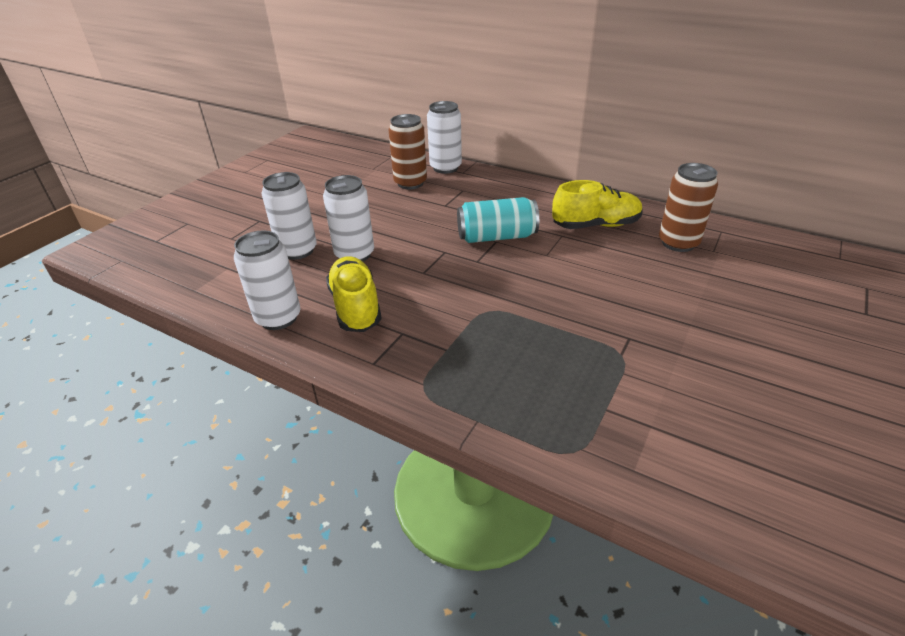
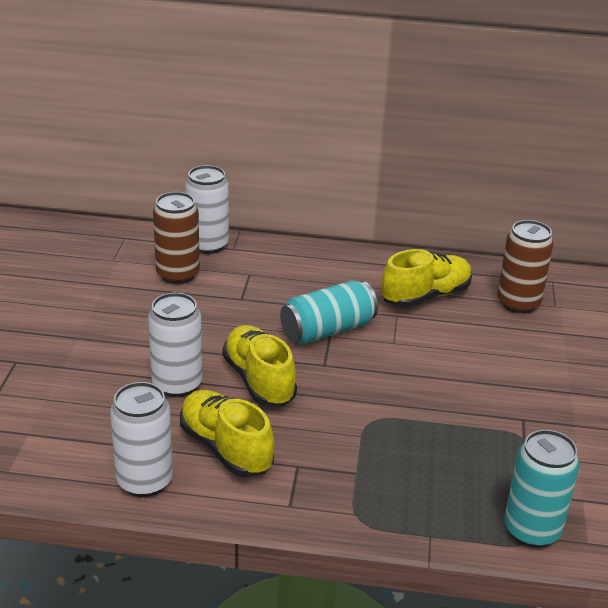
camera: 25 degrees left, 5 degrees down
(297, 251) = (101, 393): white can -> none
(417, 263) = (259, 381): none -> yellow shoe
(580, 442) = (532, 530): none -> turquoise can

